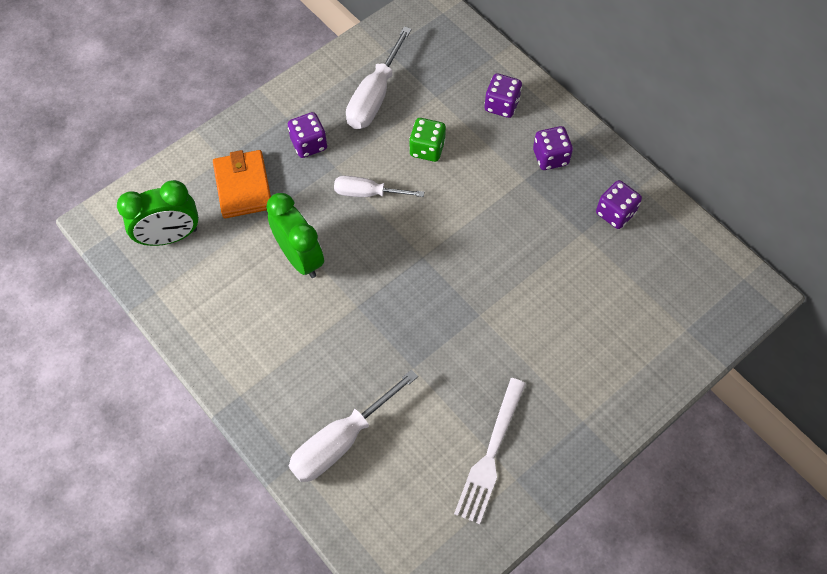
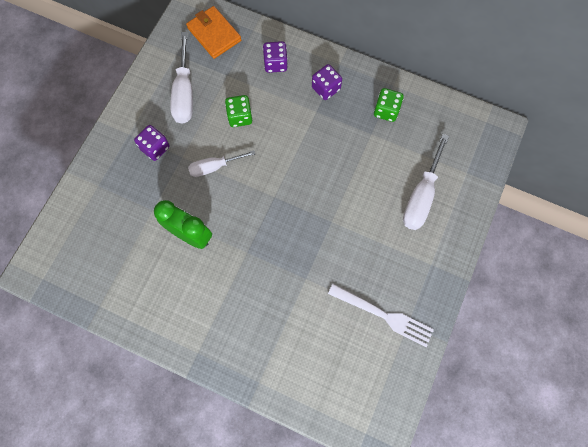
camera: 25 degrees left, 10 degrees up
(170, 236) = (89, 260): green clock -> none
(243, 186) = (123, 199): orange wallet -> orange wallet (214, 34)
(341, 441) = (282, 352): white screwdriver -> white screwdriver (421, 196)
(490, 455) = (384, 315): white fork -> white fork turned 60 degrees counterclockwise
(615, 213) = (386, 111): purple dice -> green dice

